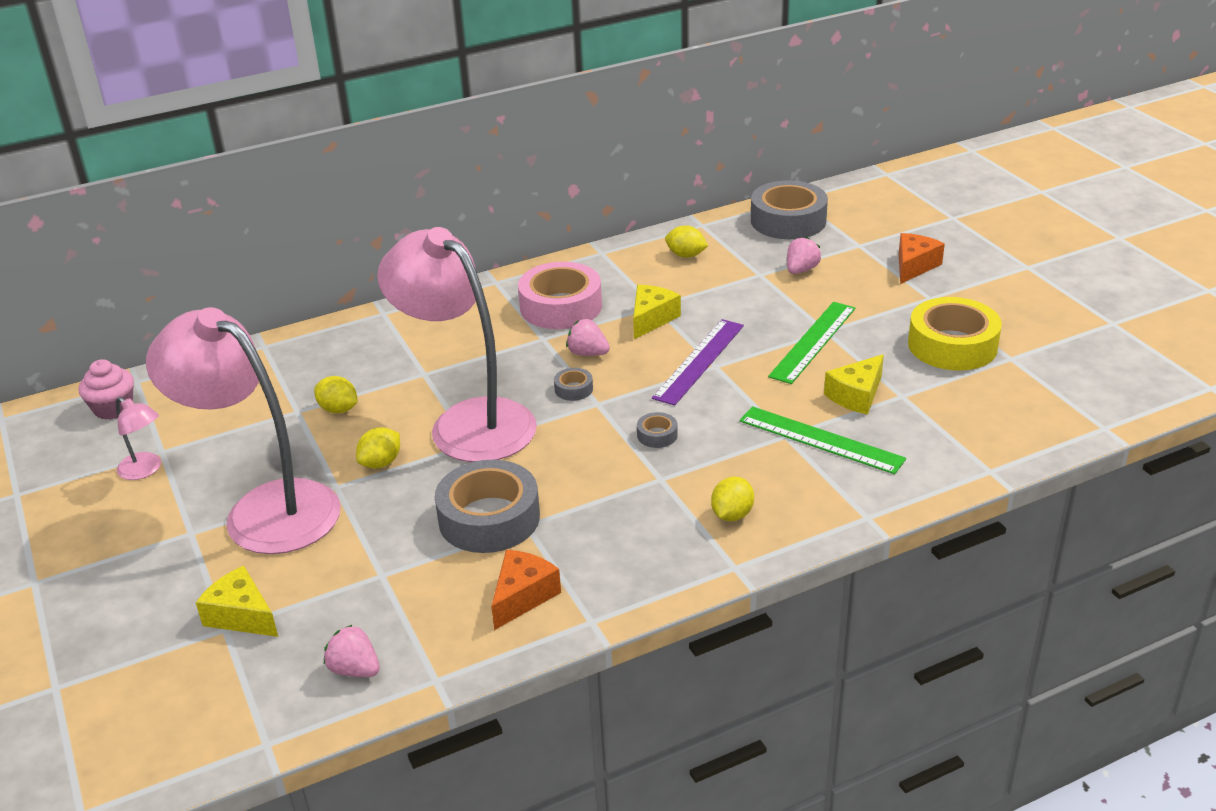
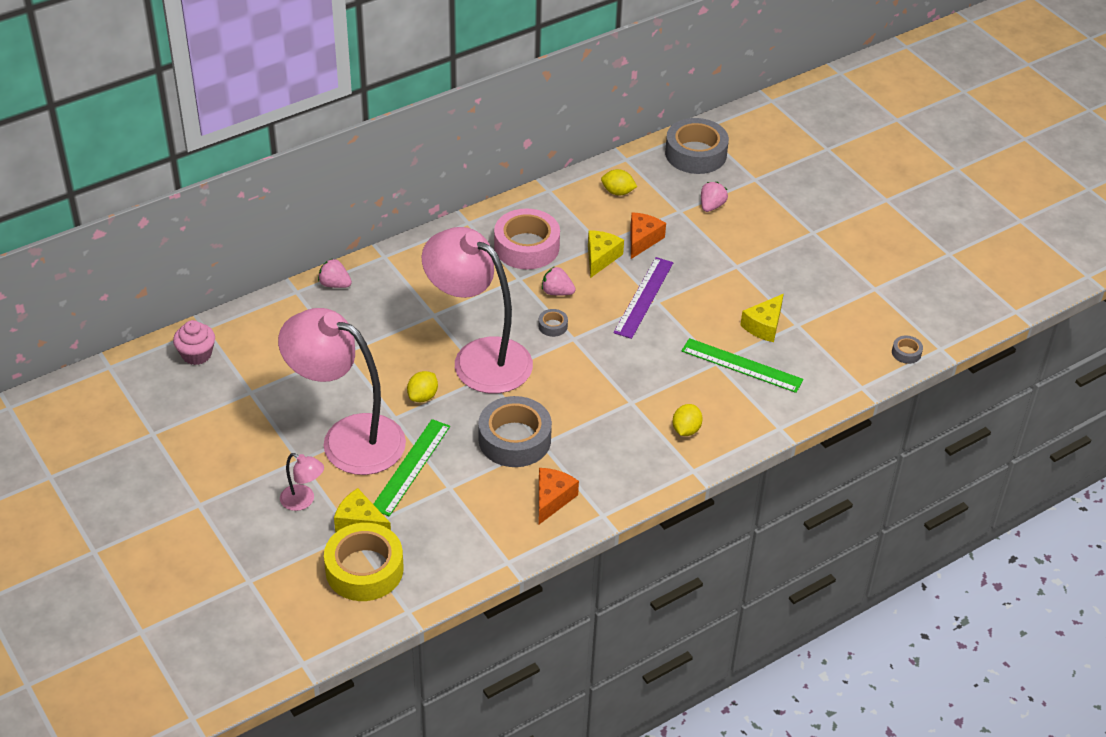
camera: 10 degrees left, 10 degrees up
(145, 470) = (244, 409): pink lamp -> pink lamp (303, 501)
(338, 409) = (376, 350): yellow lemon -> none
(355, 669) = (451, 557): pink strawberry -> pink strawberry (335, 284)
(657, 435) = (622, 365): grey tape -> grey tape (906, 353)
(813, 342) = (728, 277): green ruler -> green ruler (411, 467)
(914, 266) = (799, 200): orange cheese -> orange cheese (642, 240)
(952, 345) = (831, 278): yellow tape -> yellow tape (364, 569)

